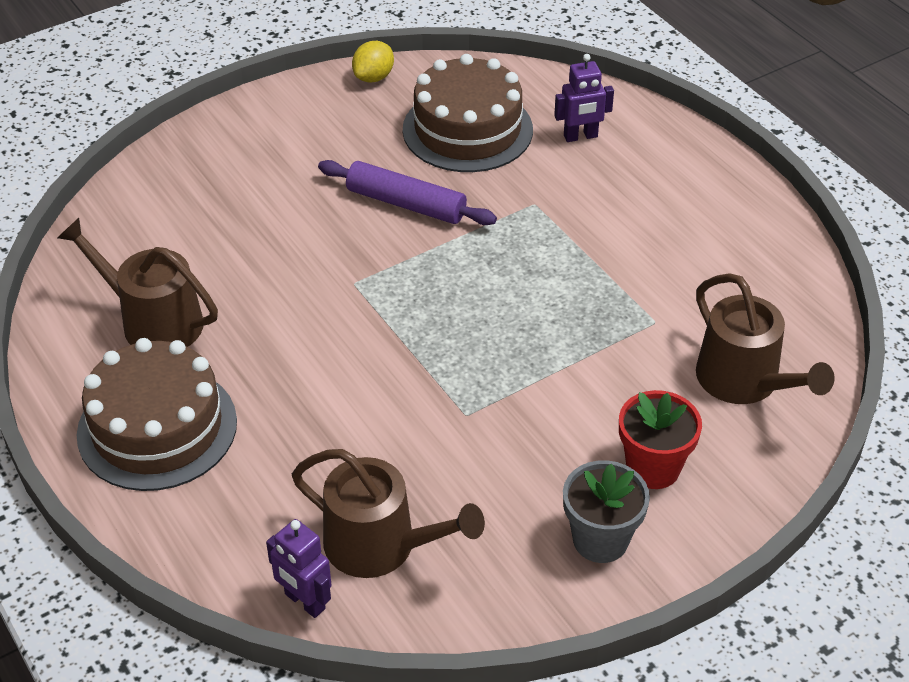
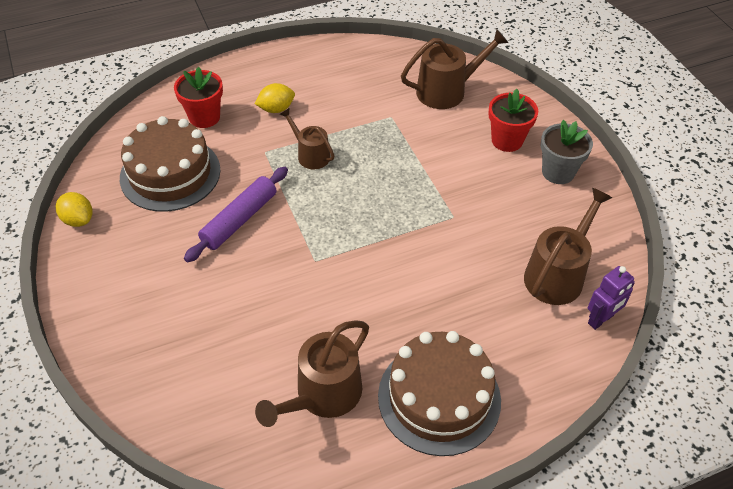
camera: 80 degrees left, 5 degrees up
(543, 248) = (310, 155): none -> brown watering can
(580, 136) = (204, 117): purple robot -> red flower pot
(623, 199) = (276, 109): none -> yellow lemon

